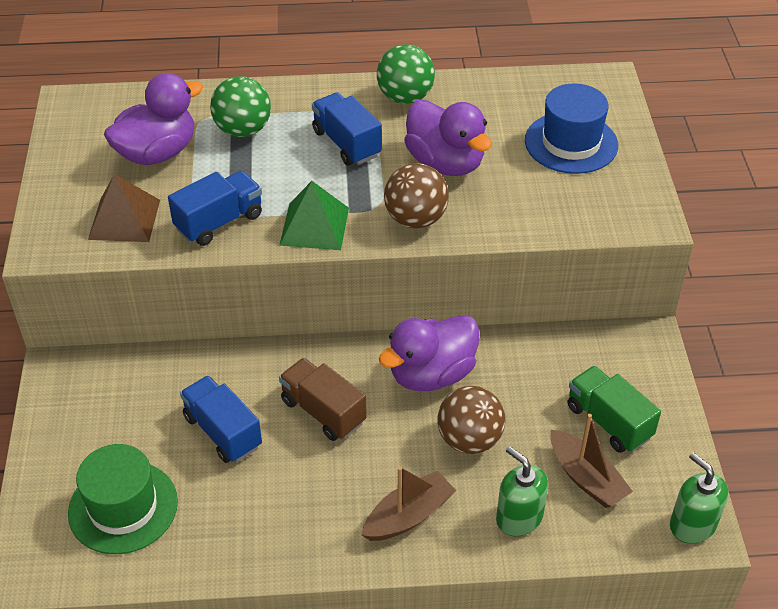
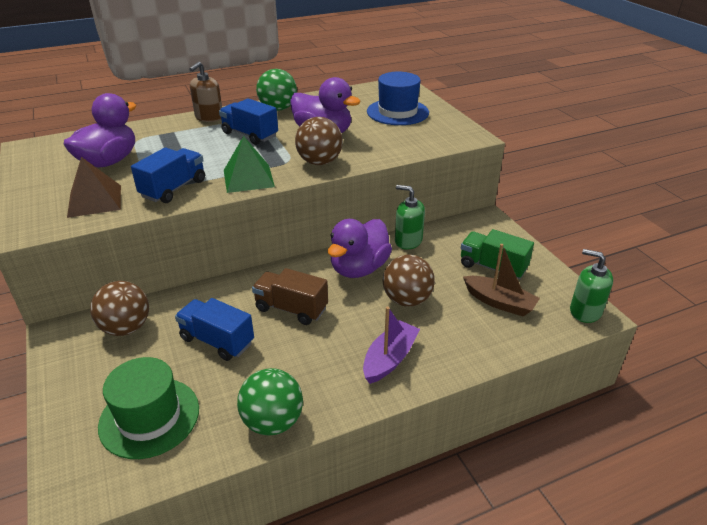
camera: 20 degrees left, 10 degrees down
(130, 384) = (126, 328): none -> brown ball
(243, 130) = (171, 140): green ball -> green ball (273, 422)
(306, 95) = (209, 117): none -> brown soap dispenser
(408, 516) = (389, 359): brown boat -> purple boat
(519, 517) = (469, 338): green soap dispenser -> green soap dispenser (408, 241)

